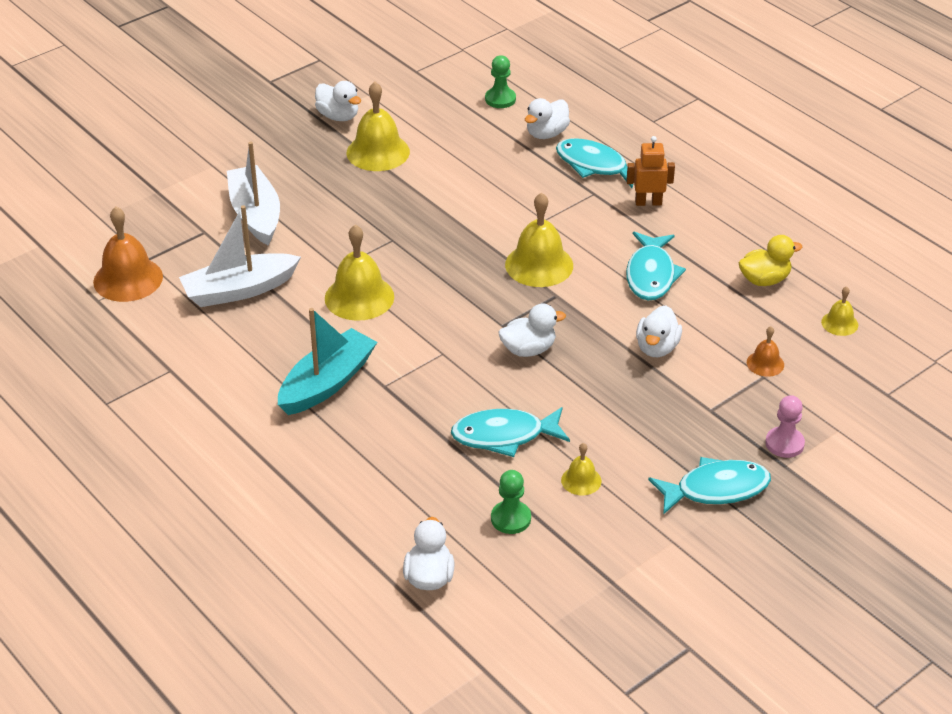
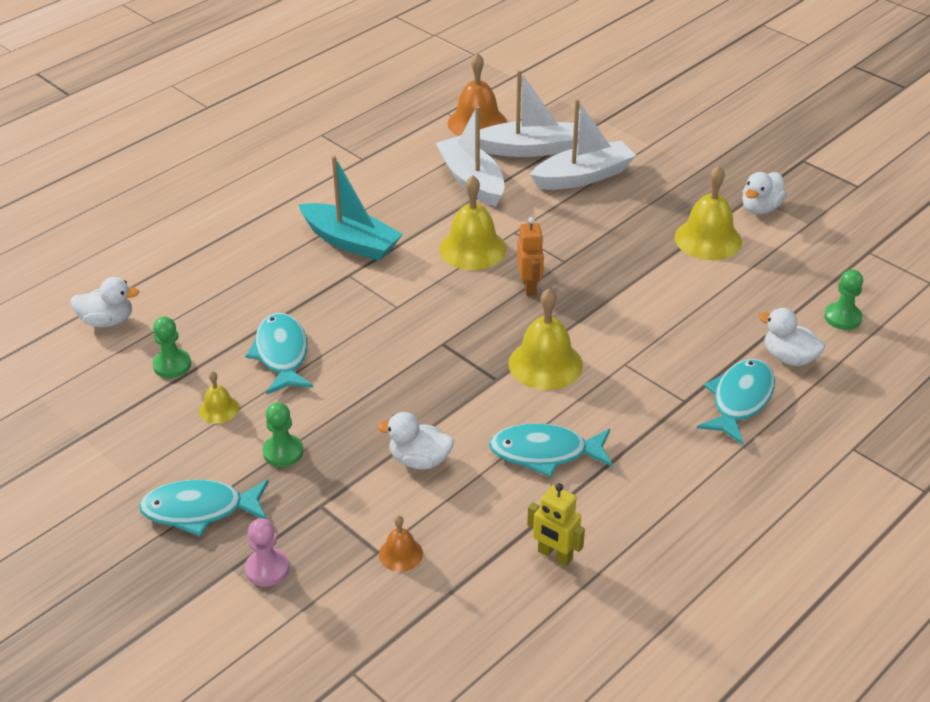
camera: 85 degrees right, 0 degrees up
(193, 246) = (529, 149): none -> white boat
(528, 349) = (408, 363): white duck -> none
(643, 434) = (283, 452): none -> green pawn
(648, 202) = (681, 447): orange robot -> orange robot (529, 286)
(716, 489) = (200, 510): turquoise fish -> turquoise fish turned 105 degrees clockwise
(764, 280) = (554, 555): yellow duck -> yellow robot
(839, 323) = (482, 629): yellow bell -> none

